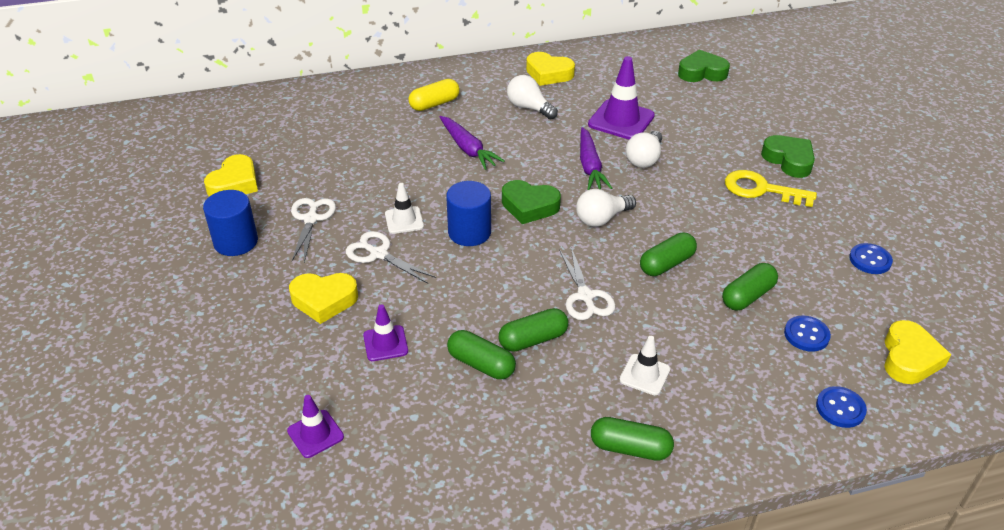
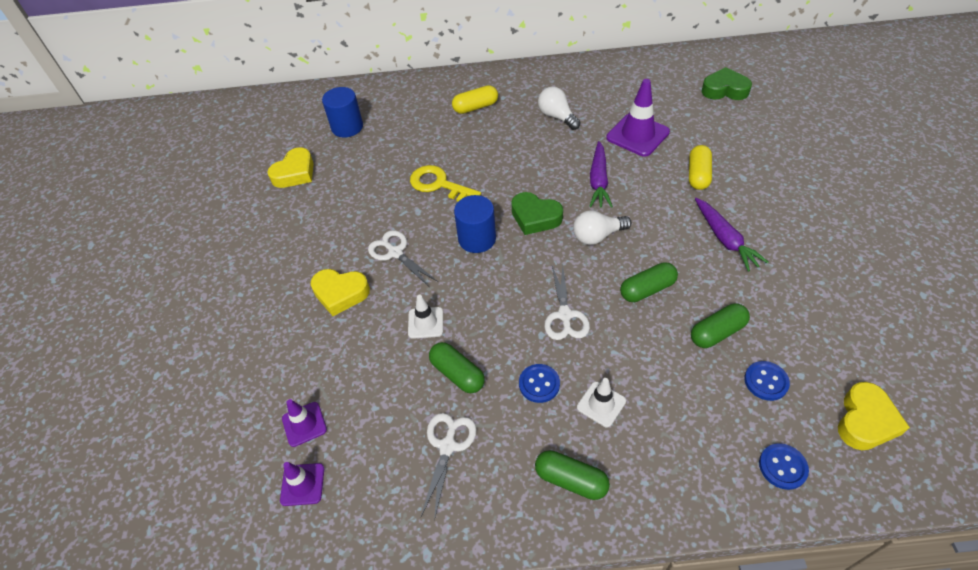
camera: 15 degrees right, 10 degrees up
(236, 242) = (283, 229): blue cylinder -> blue cylinder (347, 127)
(311, 219) = (348, 213): white scissors -> white scissors (447, 446)
(385, 343) = (381, 342): purple traffic cone -> purple traffic cone (302, 484)
(404, 220) = (424, 221): white traffic cone -> white traffic cone (425, 323)
(468, 149) = (494, 154): purple carrot -> purple carrot (724, 239)
(533, 339) = (508, 354): green capsule -> none
(548, 74) = (582, 83): yellow heart -> none
(644, 159) = (650, 177): white light bulb -> none
(693, 153) = (698, 175): none -> yellow capsule
(761, 189) = (755, 219): yellow key -> yellow key (439, 185)
(789, 160) = (789, 189): green heart -> none
(870, 260) = (848, 306): blue button -> blue button (539, 384)

